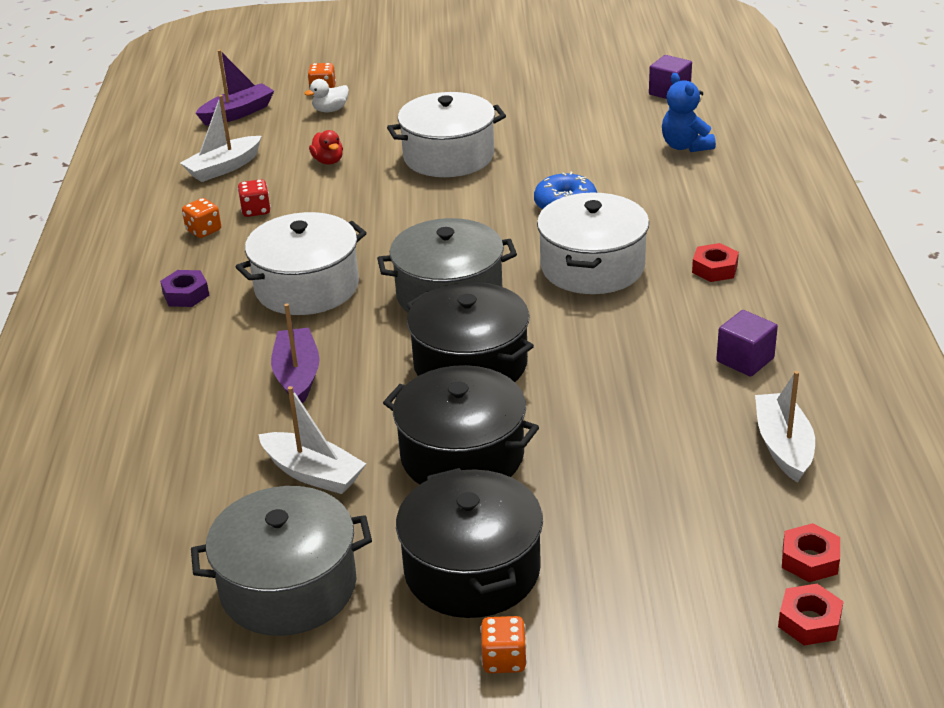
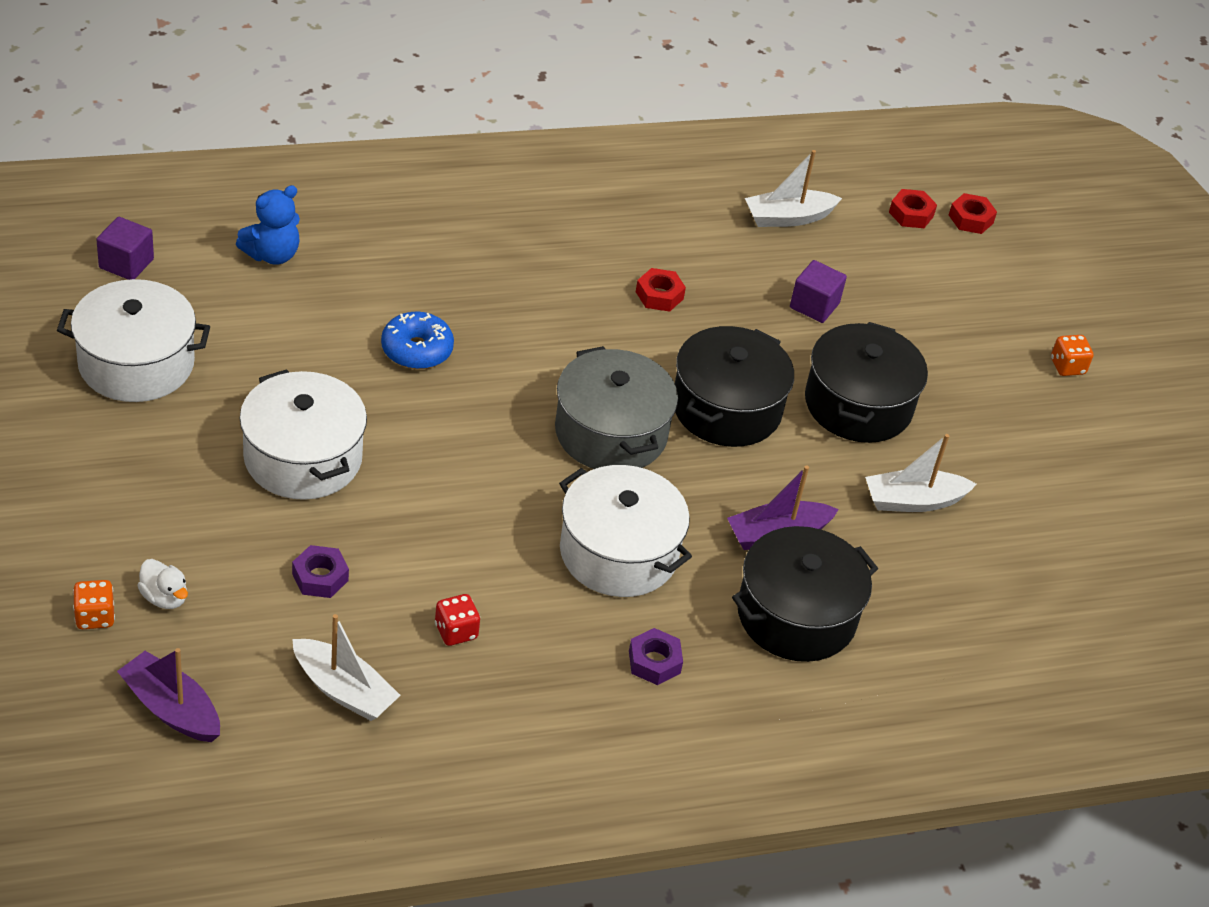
camera: 110 degrees left, 10 degrees up
(204, 230) = (511, 676): orange dice -> none
(288, 587) = (1048, 496): grey pot -> none
(313, 473) = (913, 501): white boat -> white boat turned 120 degrees counterclockwise
(328, 161) = (320, 577): red duck -> purple nut
(472, 570) = (988, 389): black pot -> black pot (796, 615)
(592, 267) = (541, 327): white pot -> white pot (136, 363)
(714, 269) = (531, 243): red nut -> red nut (659, 295)
(745, 360) = (677, 232): purple cube -> purple cube (814, 305)

